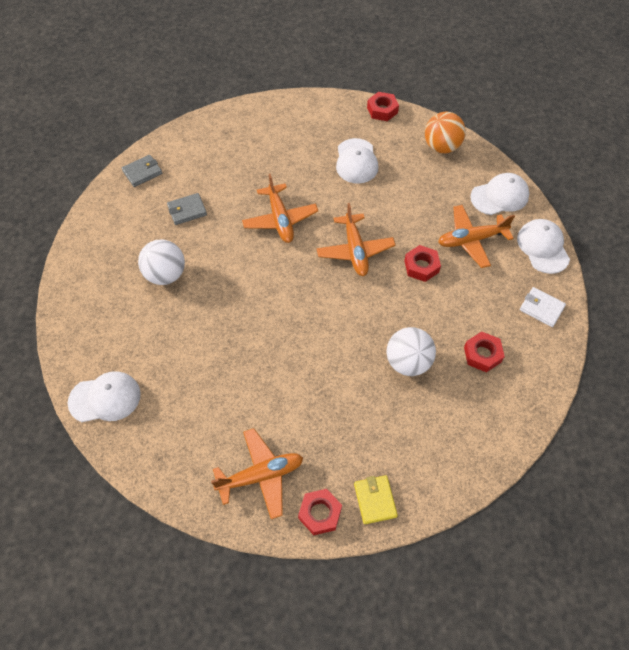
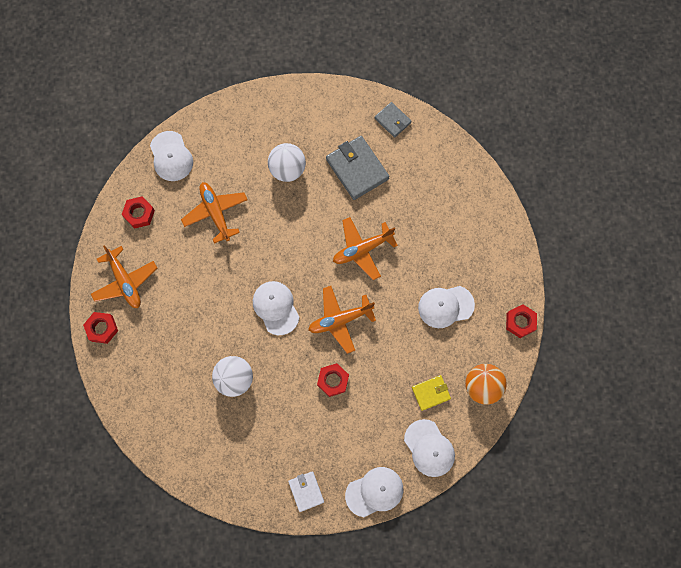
camera: 80 degrees right, 15 degrees up
(187, 210) = (357, 169): grey wallet -> grey wallet, size x1.77
(329, 309) = (276, 308): none -> white cap
(375, 500) = (116, 367): yellow wallet -> yellow wallet (431, 393)
(471, 240) = (371, 423): orange plane -> orange plane (216, 213)
(482, 354) = (251, 440): red nut -> red nut (139, 214)
(541, 308) = (306, 491): white wallet -> white wallet turned 45 degrees counterclockwise

